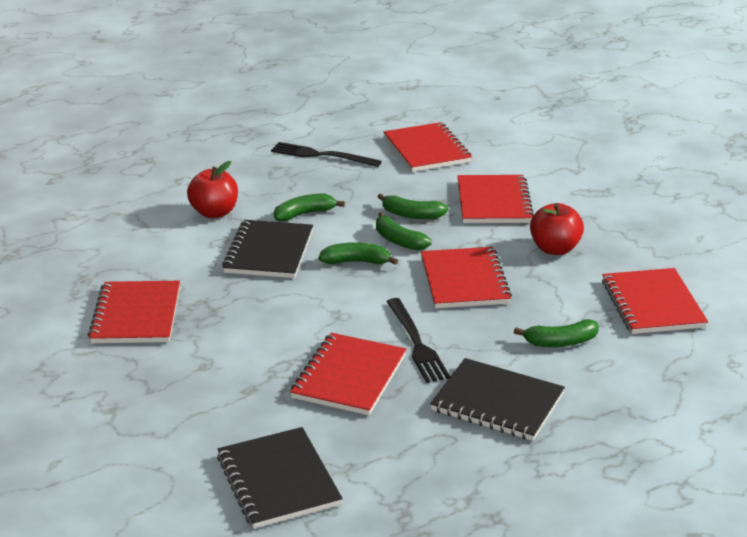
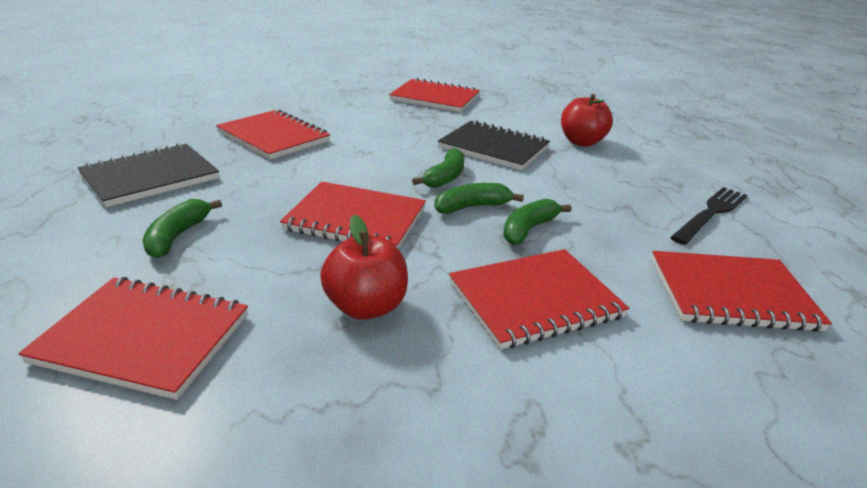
camera: 110 degrees right, 0 degrees up
(278, 480) = (202, 100): black notebook -> none
(305, 214) = (560, 175): green banana -> none
(416, 343) = (281, 169): black fork -> none
(493, 202) = (534, 300): red notebook -> red notebook turned 45 degrees counterclockwise

